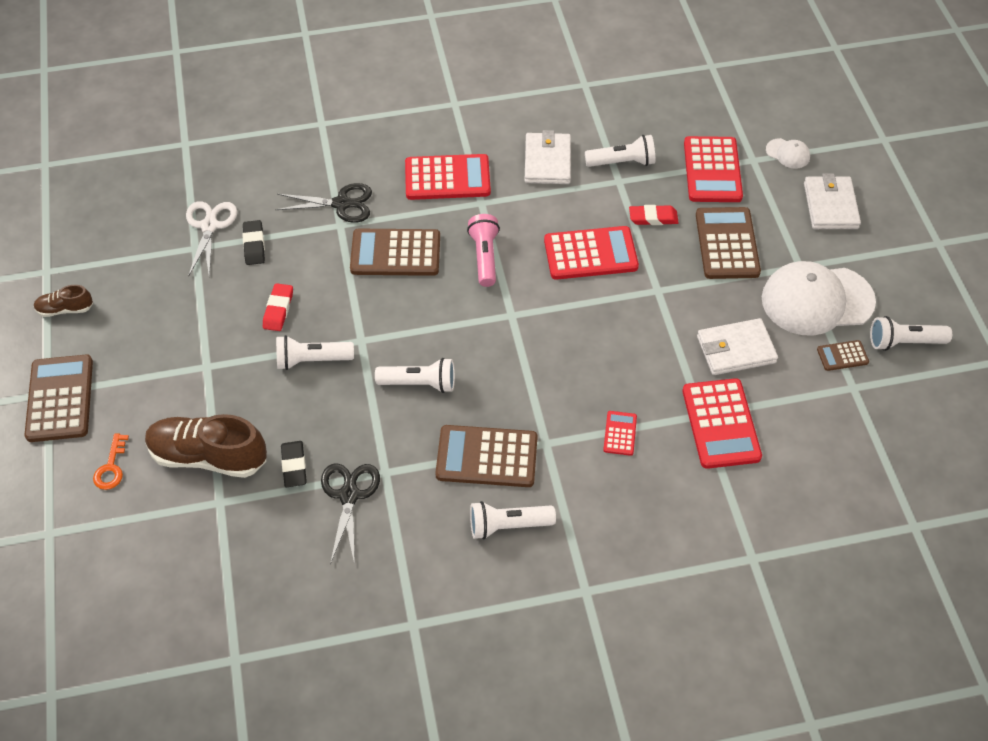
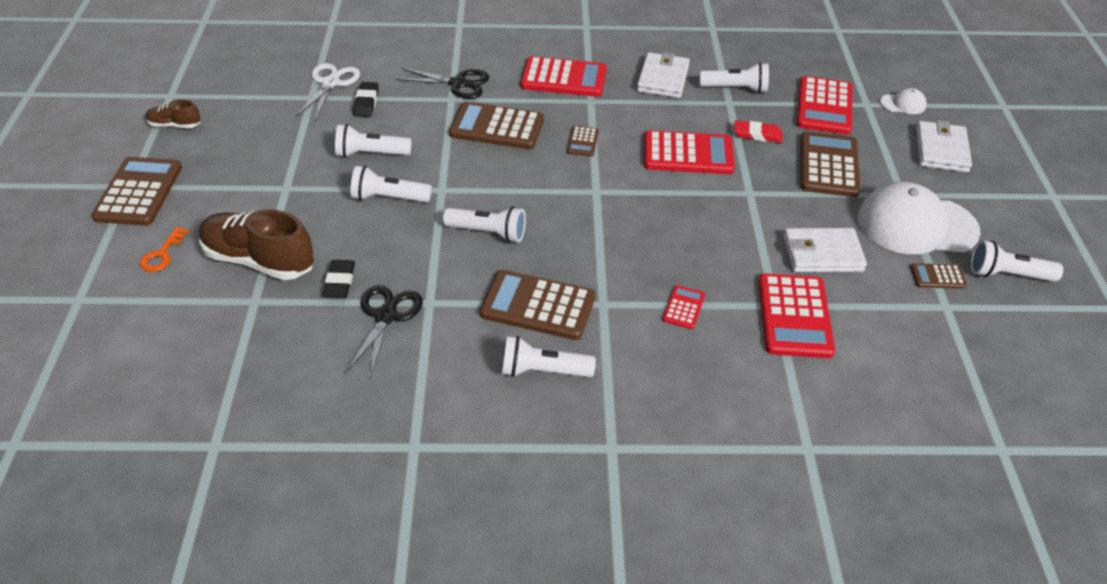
camera: 10 degrees right, 10 degrees down
(278, 309) = (370, 154): red eraser -> white flashlight
(485, 257) = (582, 142): pink flashlight -> brown calculator
(788, 153) = (903, 104): white cap -> white cap turned 45 degrees counterclockwise

